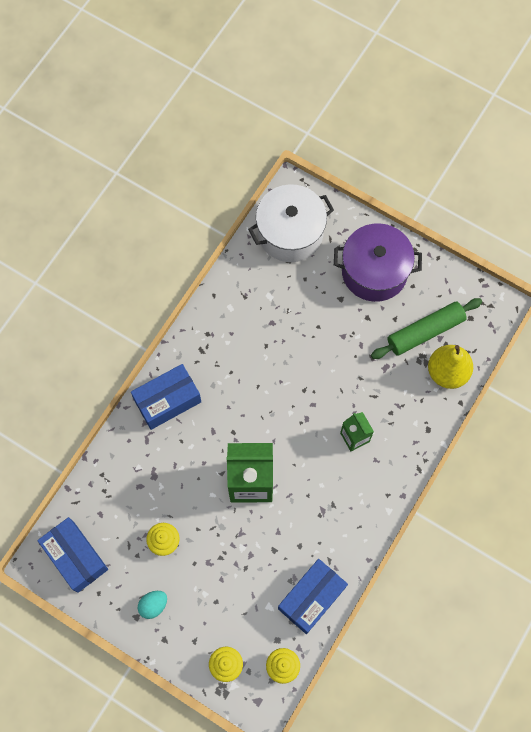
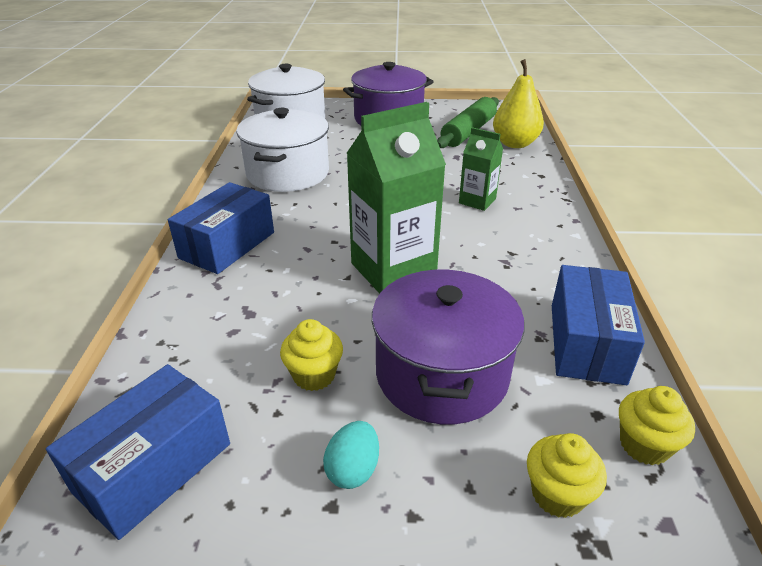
camera: 30 degrees left, 35 degrees down
(75, 557) = (154, 467): blue box -> blue box turned 75 degrees counterclockwise
(224, 575) = (441, 374): none -> purple pot
(245, 326) = (288, 173): none -> white pot

